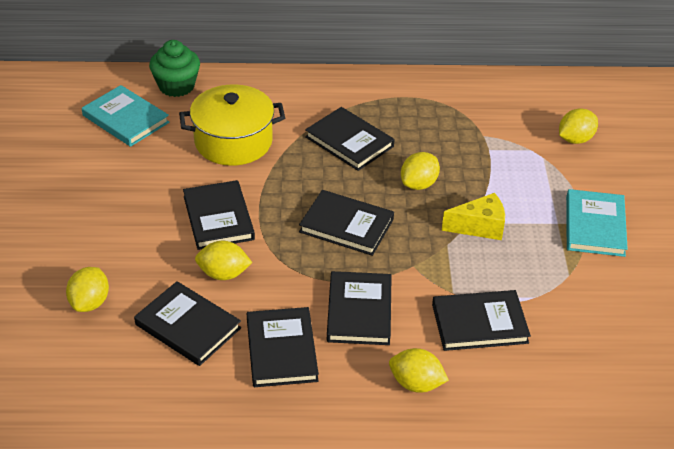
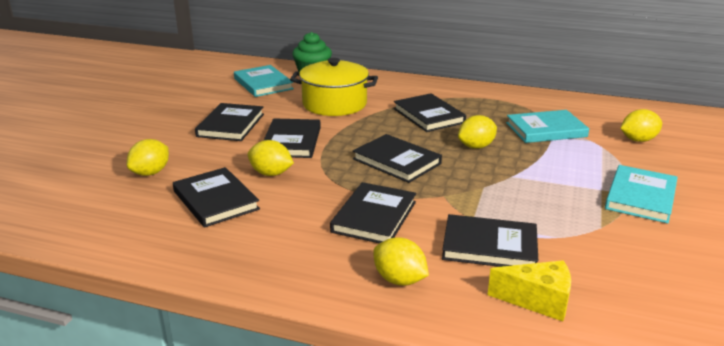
camera: 20 degrees right, 15 degrees down
(281, 350) = (285, 230): black book -> black book (231, 125)
(479, 227) = (520, 180): yellow cheese -> yellow cheese (538, 301)
(481, 141) = (546, 130): none -> turquoise book

